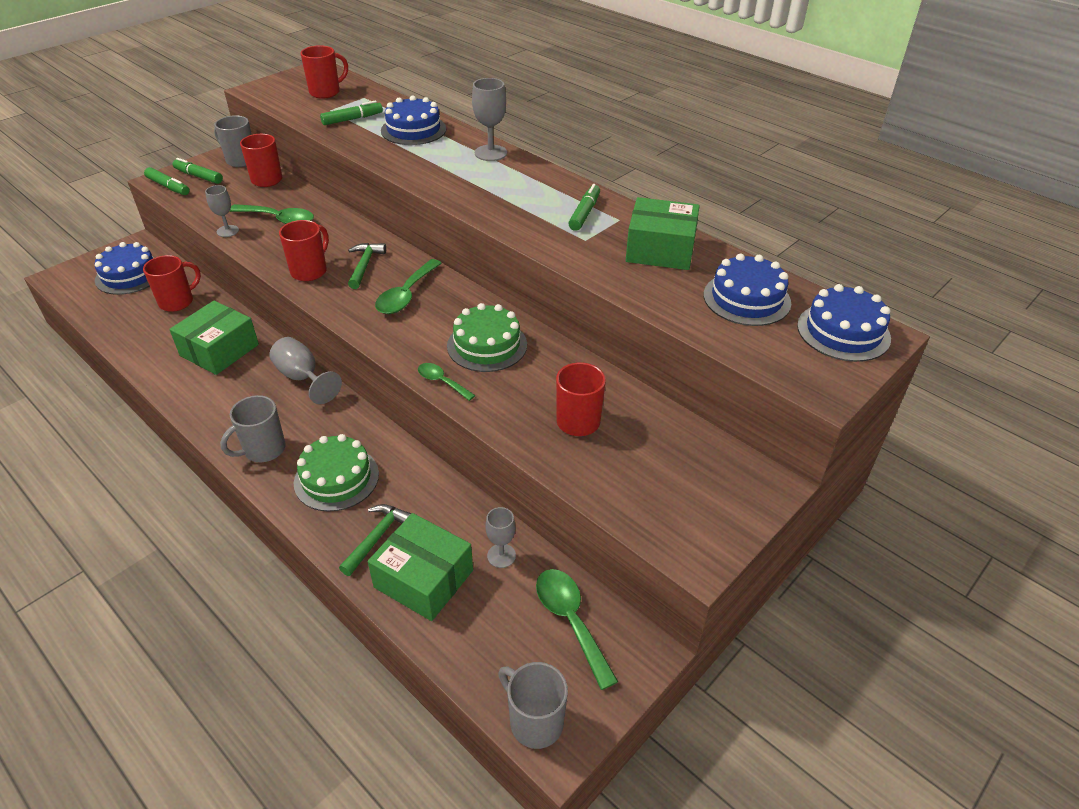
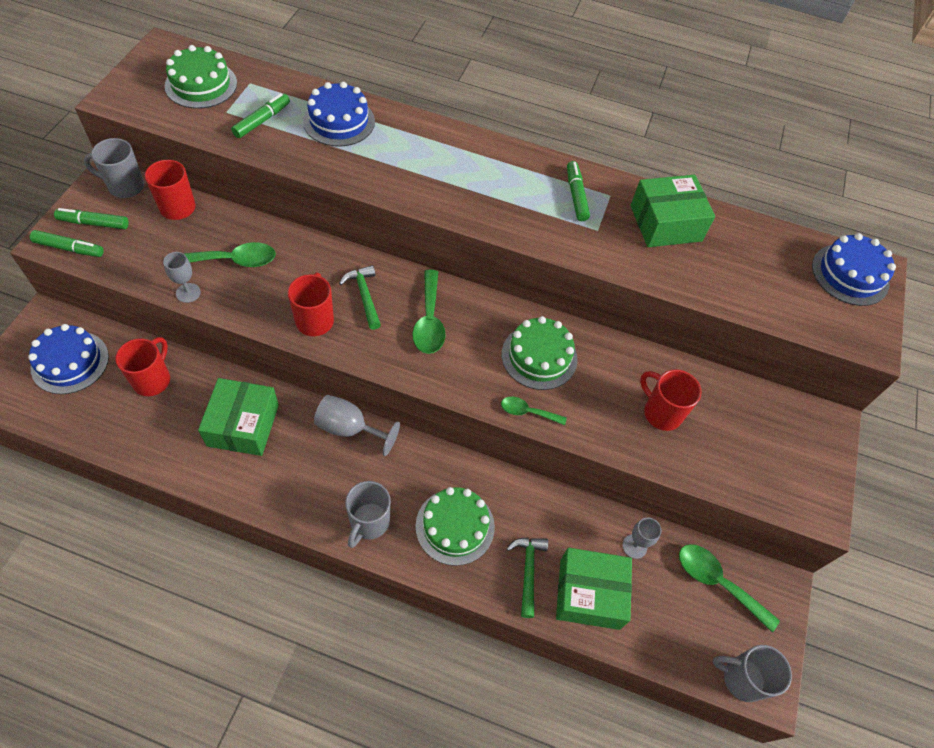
camera: 30 degrees left, 15 degrees up
(326, 92) = (201, 84): red mug -> green cake
(490, 153) = (439, 136): grey goblet -> none
(746, 299) = (764, 261): blue cake -> none

